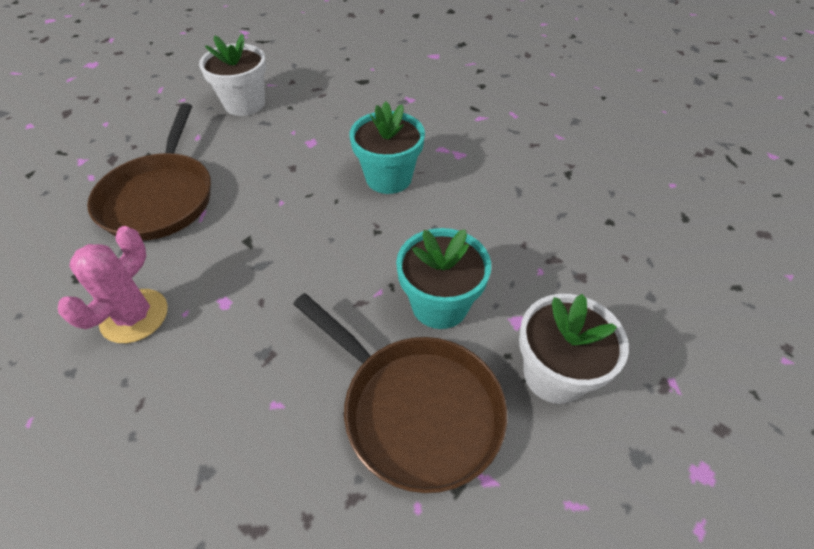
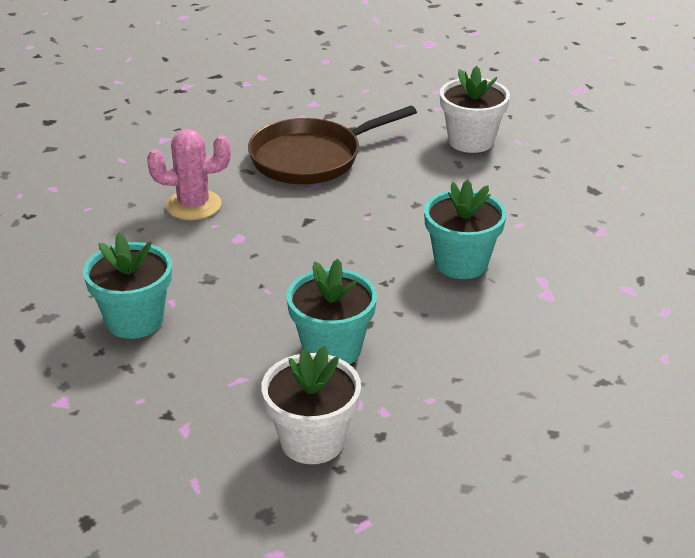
camera: 60 degrees right, 15 degrees down
(280, 456) = (135, 320): none -> turquoise flower pot
(415, 409) = (218, 371): brown pan -> none

